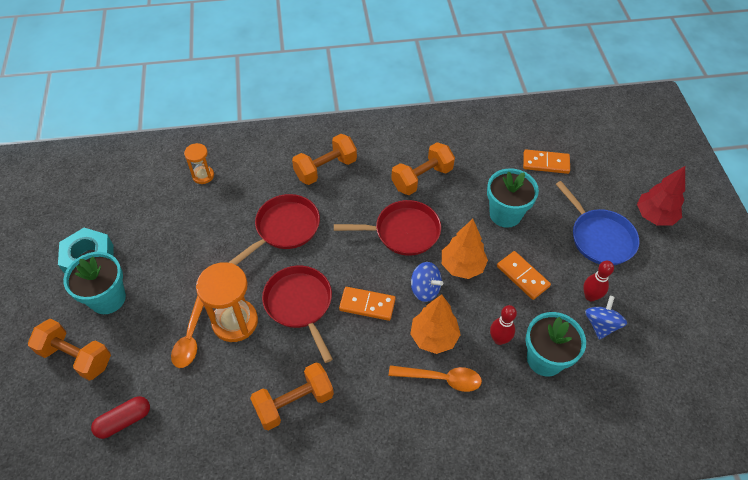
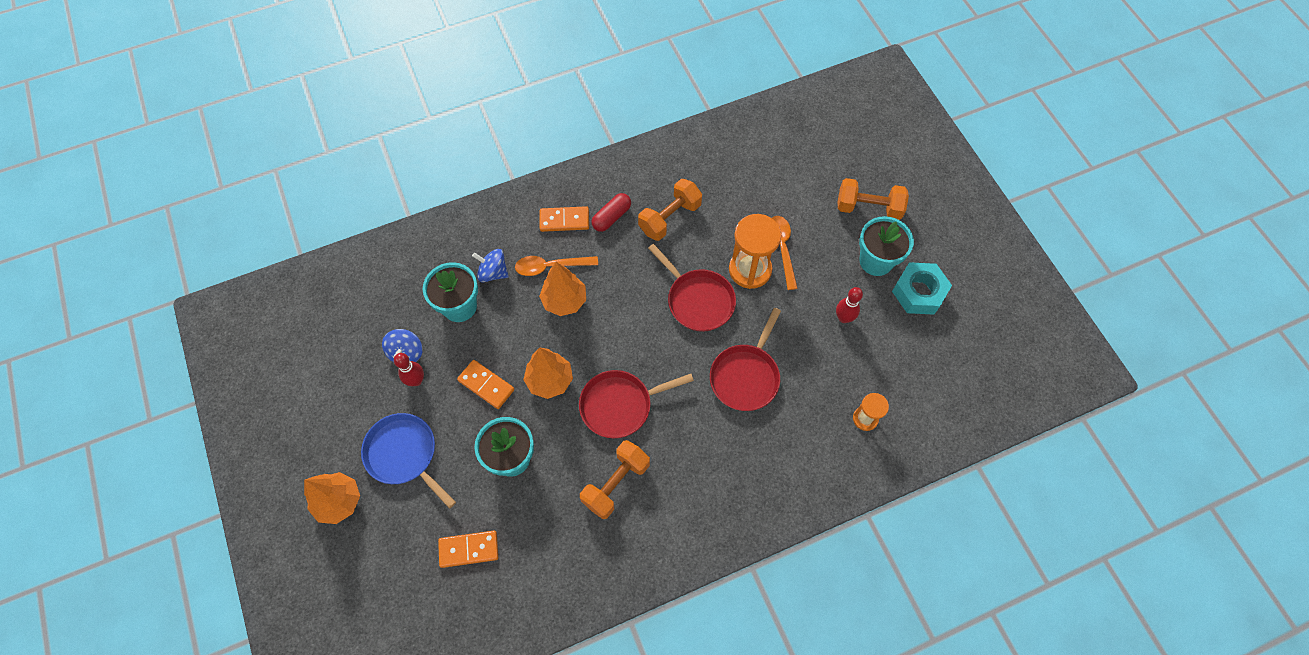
camera: 165 degrees right, 10 degrees up
(124, 421) = (798, 173): red capsule -> red capsule (611, 217)
(325, 169) = (732, 466): orange dumbbell -> none
(367, 305) = (634, 316): orange domino -> orange domino (564, 220)
(425, 289) = (582, 345): blue spinning top -> blue spinning top (493, 272)
(499, 339) = (503, 314): red bowling pin -> red bowling pin (843, 318)
(654, 216) = (339, 502): red tree -> orange tree

